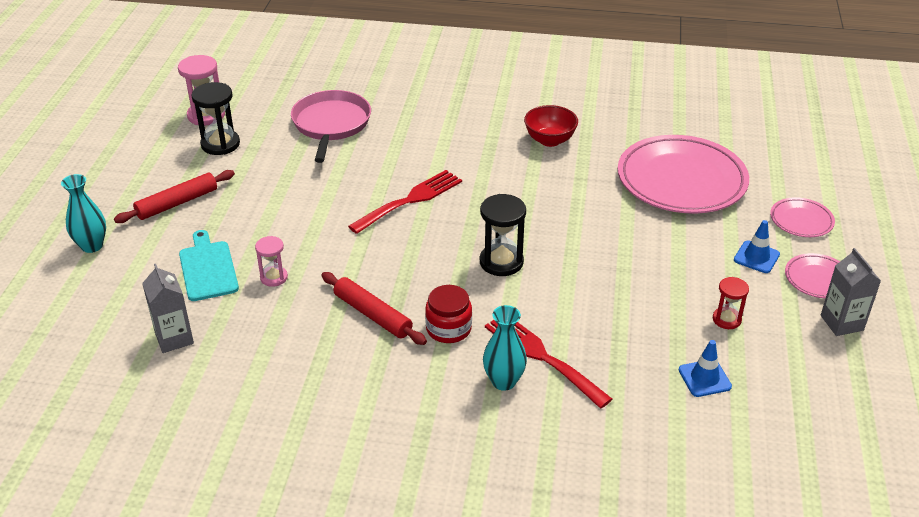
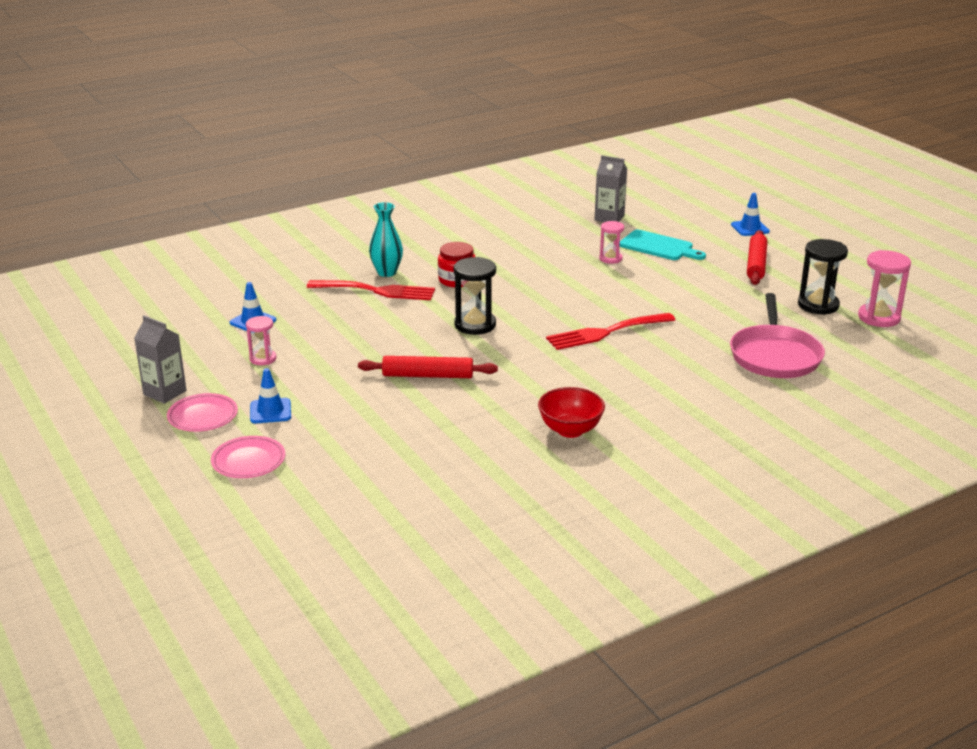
camera: 140 degrees right, 10 degrees down
(92, 246) = (750, 228): turquoise vase -> blue traffic cone
(331, 124) = (775, 355): pink pan -> pink pan turned 45 degrees clockwise
(373, 315) = (516, 268): red rolling pin -> red rolling pin (427, 375)
(410, 200) = (606, 332): red fork -> red fork turned 60 degrees clockwise
(681, 180) = (399, 448): pink plate -> none
(726, 319) = (263, 359): red hourglass -> pink hourglass

